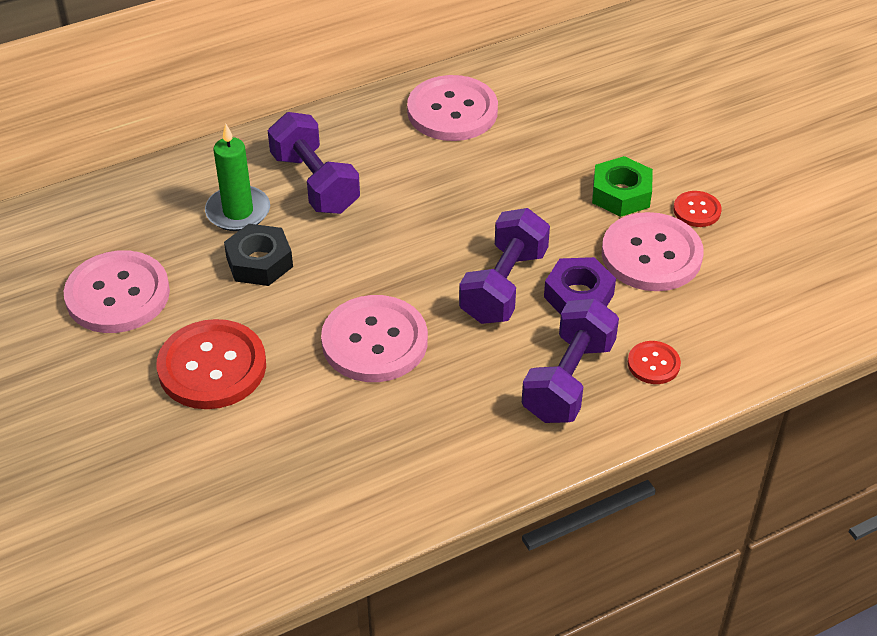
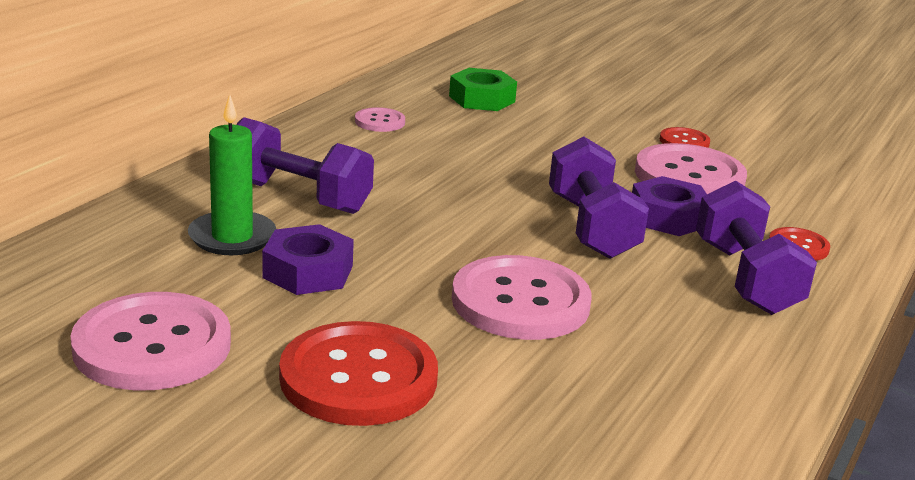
camera: 35 degrees left, 20 degrees down
(259, 262) = (308, 272): black nut -> purple nut
(452, 111) = (379, 122): pink button -> pink button, size x0.49
(621, 194) = (608, 144): green nut -> green nut (482, 99)

